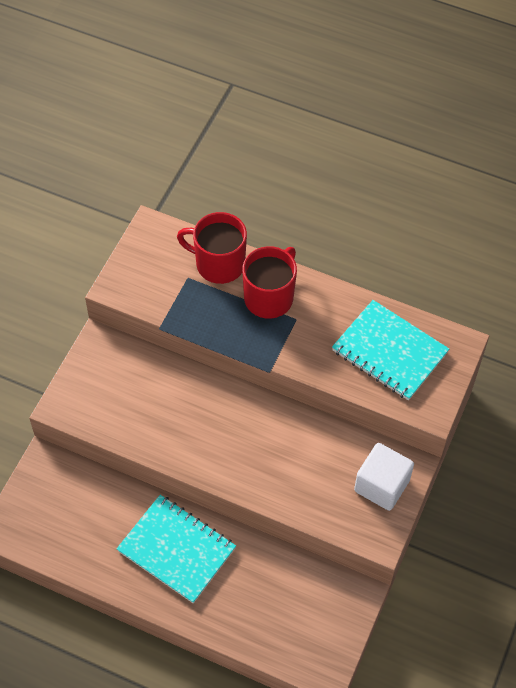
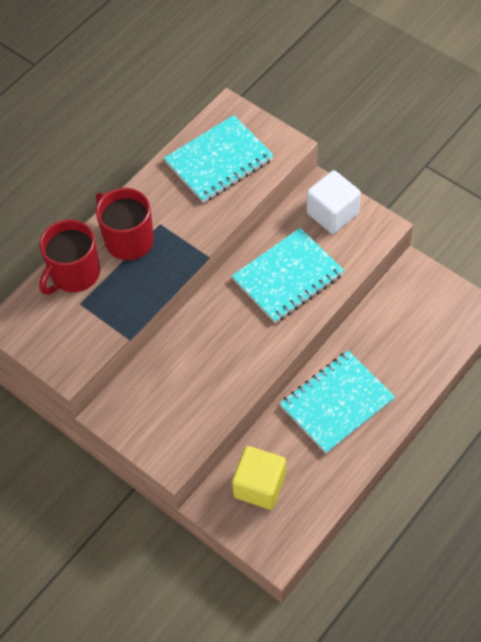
camera: 70 degrees left, 0 degrees up
(72, 499) = (260, 486): none -> yellow cube
(289, 460) = (288, 277): none -> turquoise notebook

